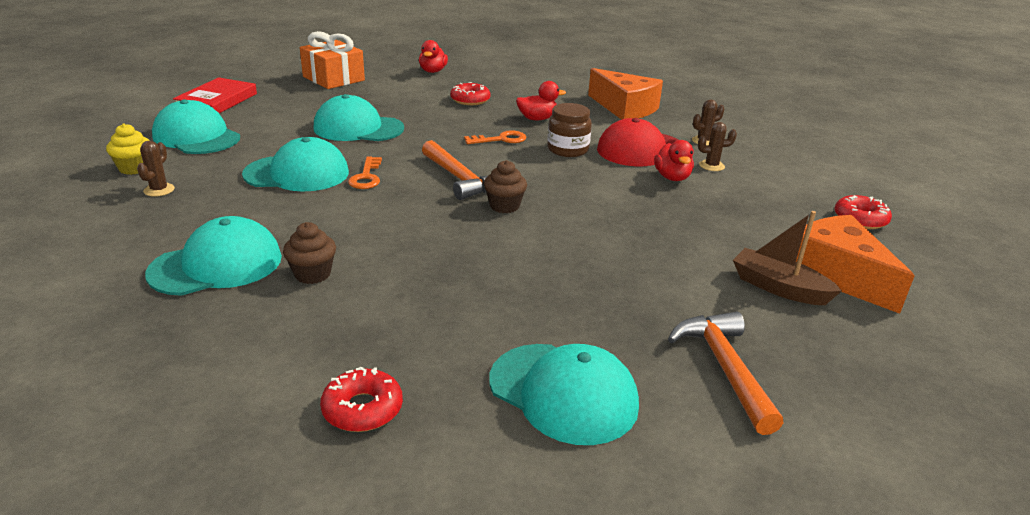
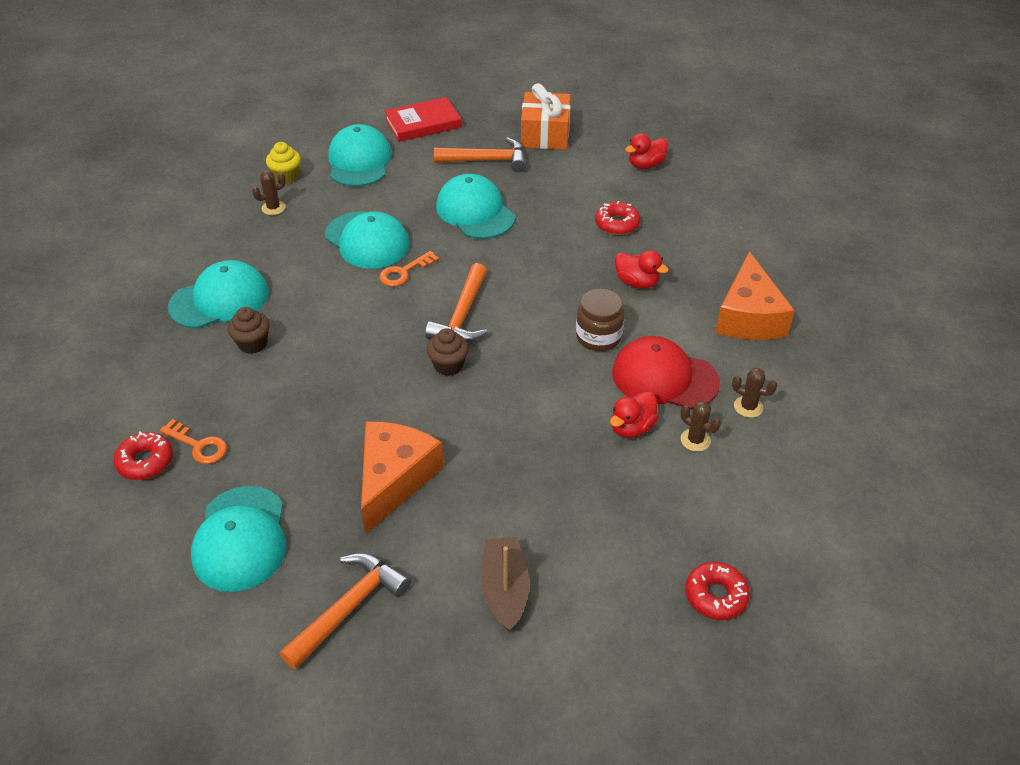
camera: 50 degrees right, 15 degrees up
(216, 265) = (219, 299): turquoise cap -> turquoise cap turned 45 degrees counterclockwise
(314, 102) = (487, 160): none -> orange hammer
(501, 139) = (563, 290): orange key -> orange key (199, 445)
(836, 274) = (573, 619): orange cheese -> orange cheese (394, 479)

